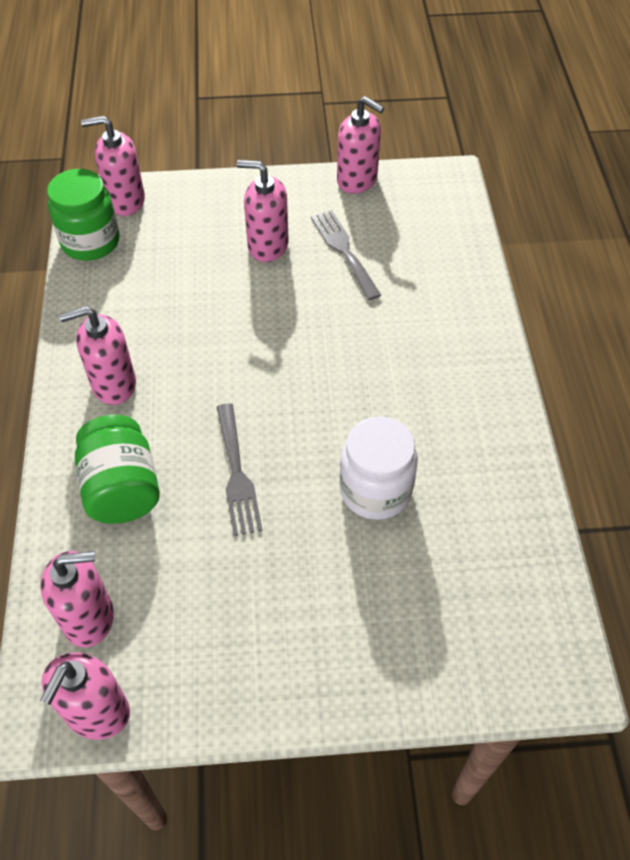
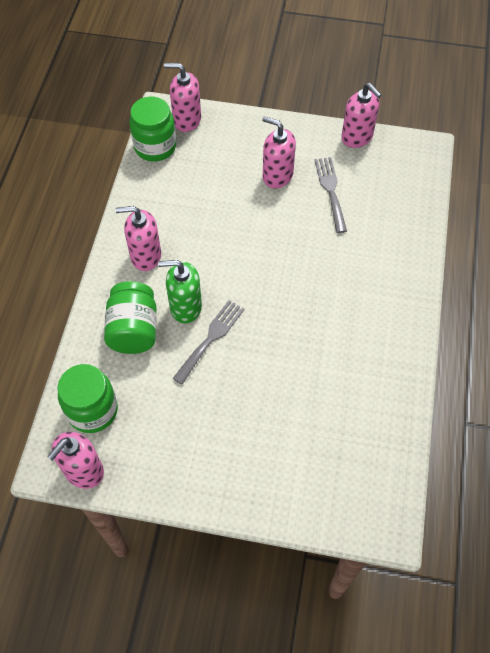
camera: 15 degrees right, 5 degrees up
(89, 617) = (92, 410): pink soap dispenser -> green jar
(189, 440) = (185, 307): none -> green soap dispenser
(237, 474) = (211, 338): grey fork -> grey fork turned 150 degrees counterclockwise
(375, 490) = (300, 371): white jar -> none

